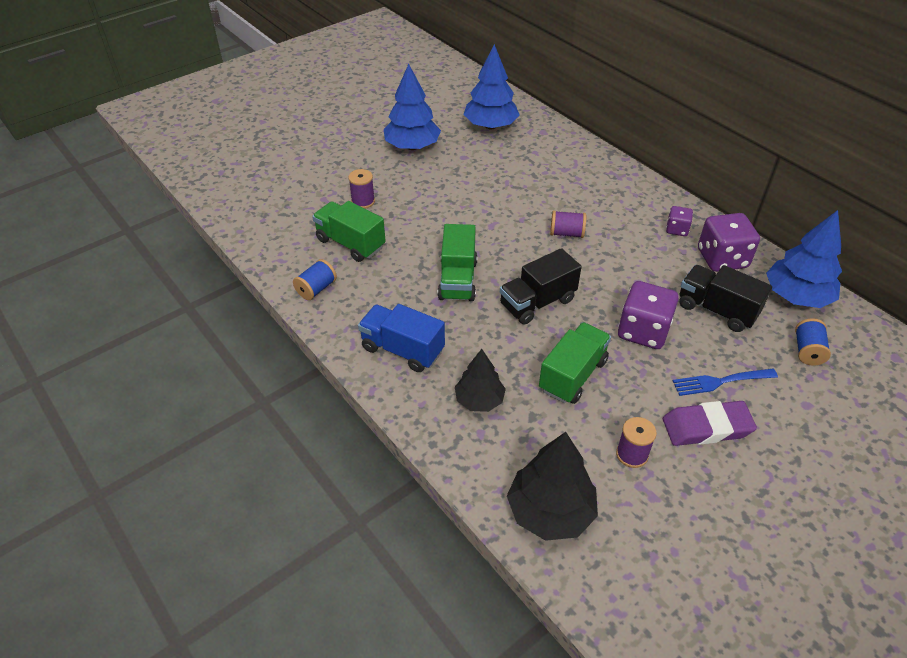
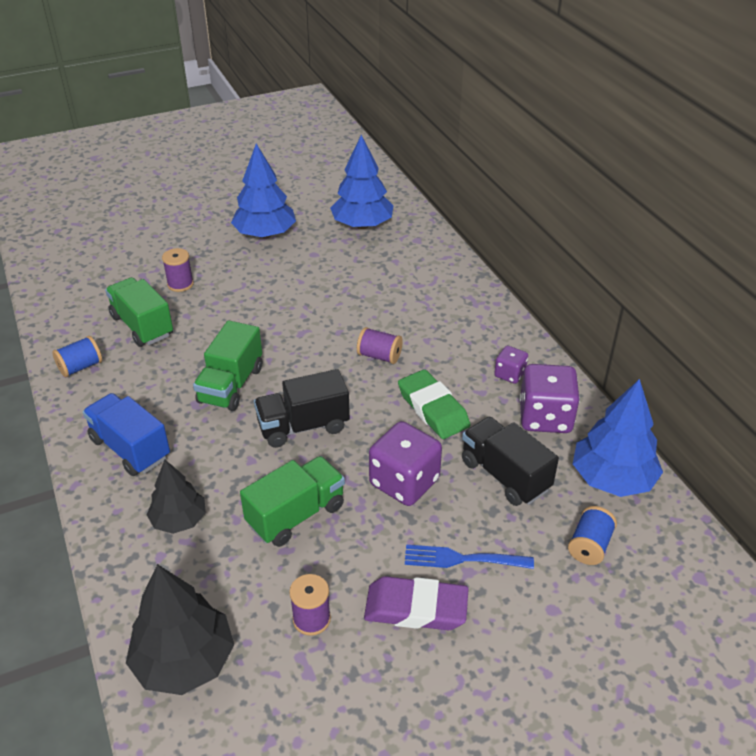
camera: 15 degrees right, 5 degrees down
(633, 268) = (433, 409): none -> green eraser

